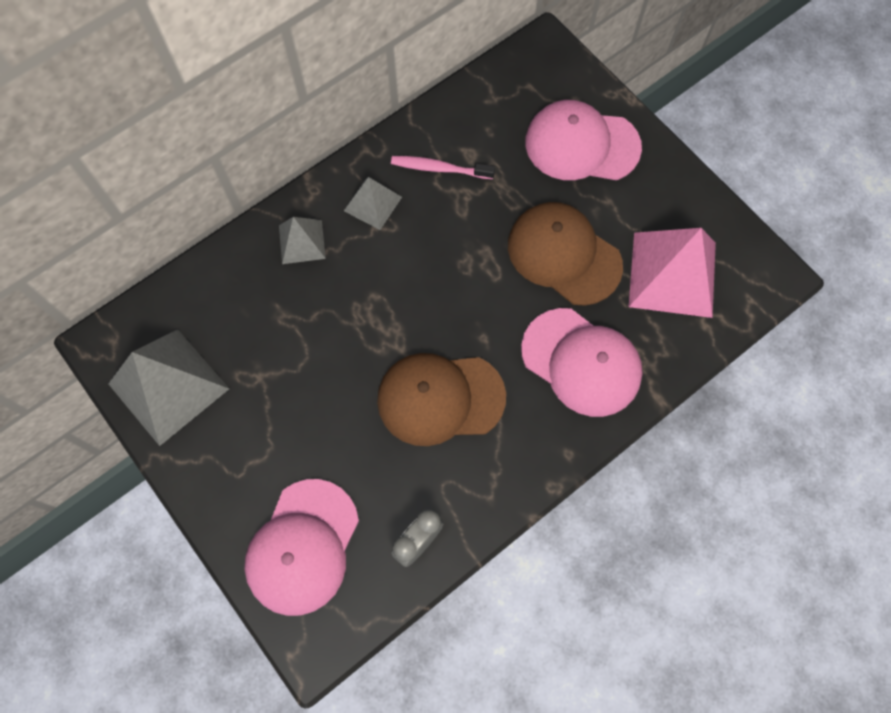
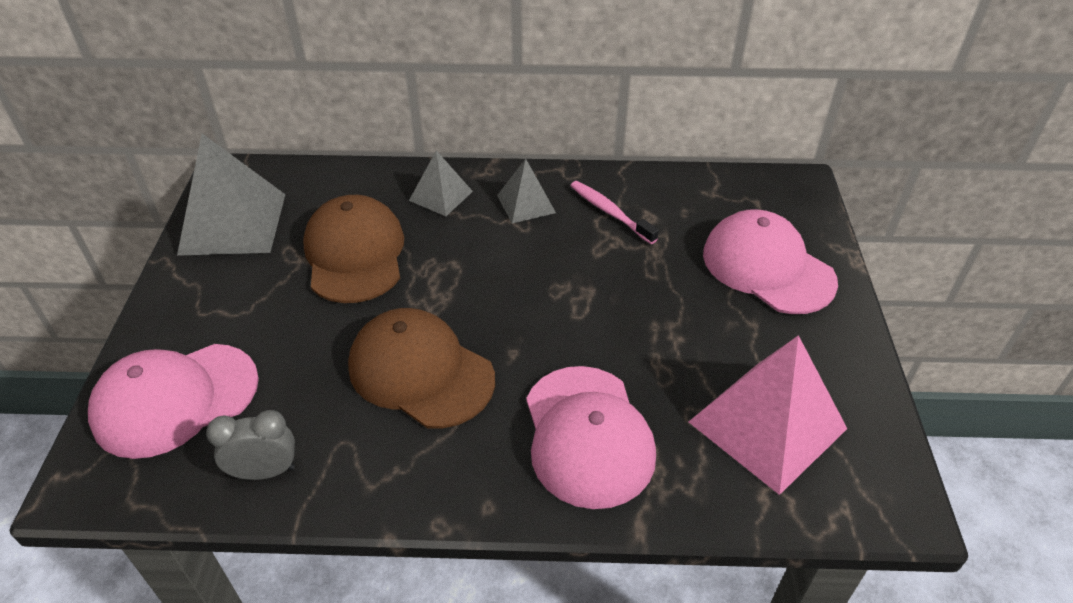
camera: 40 degrees right, 25 degrees down
(564, 255) = (662, 338): brown cap -> brown cap (355, 254)

